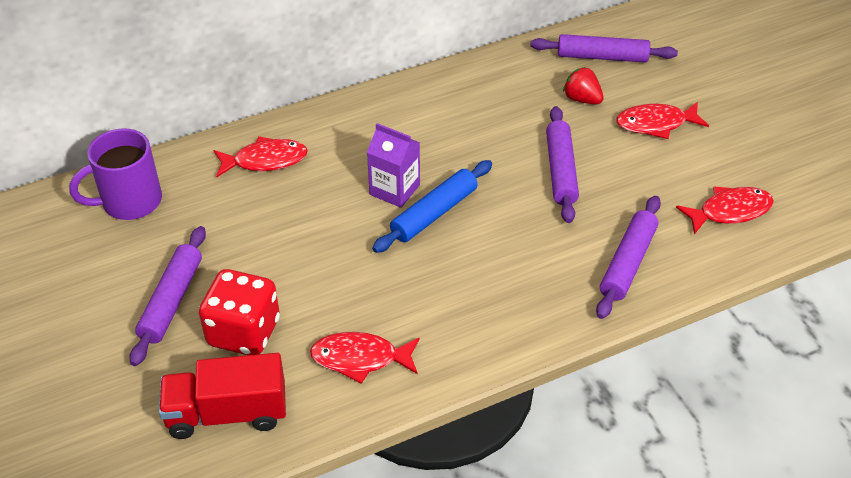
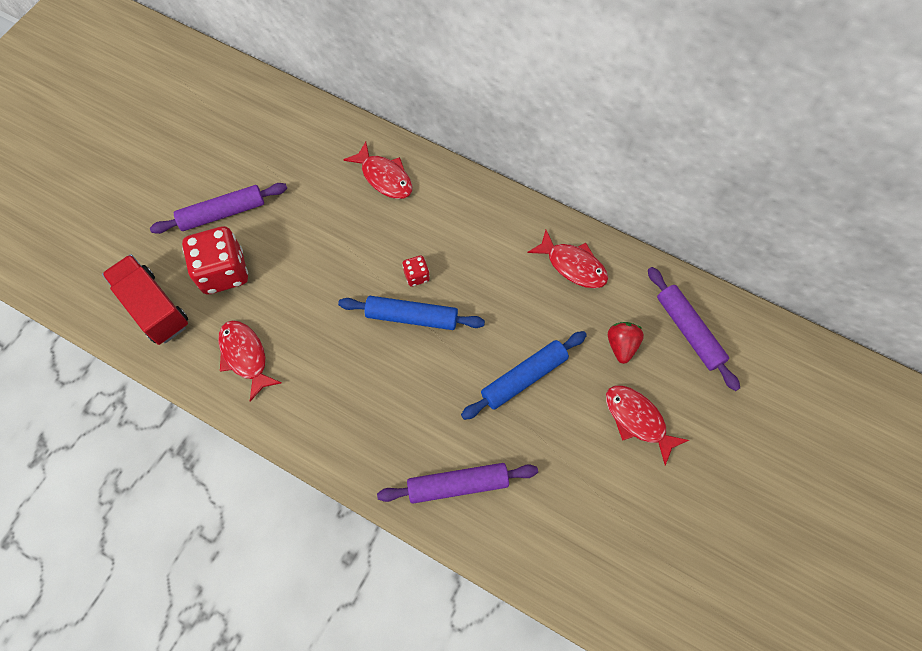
camera: 55 degrees right, 20 degrees up
(129, 202) = (289, 128): purple mug -> none
(394, 190) = (416, 276): purple carton -> red dice
(561, 170) = (524, 378): purple rolling pin -> blue rolling pin
(729, 211) = (575, 536): red fish -> red fish (573, 265)

